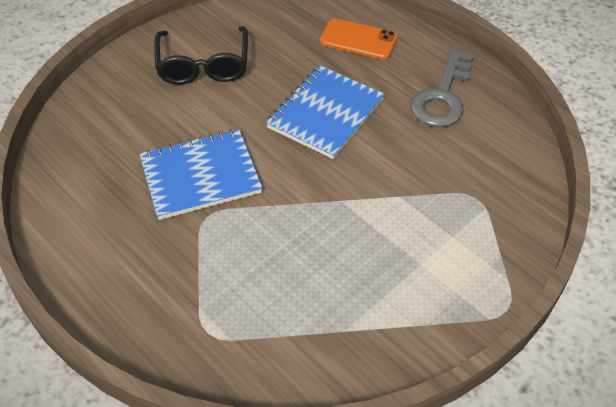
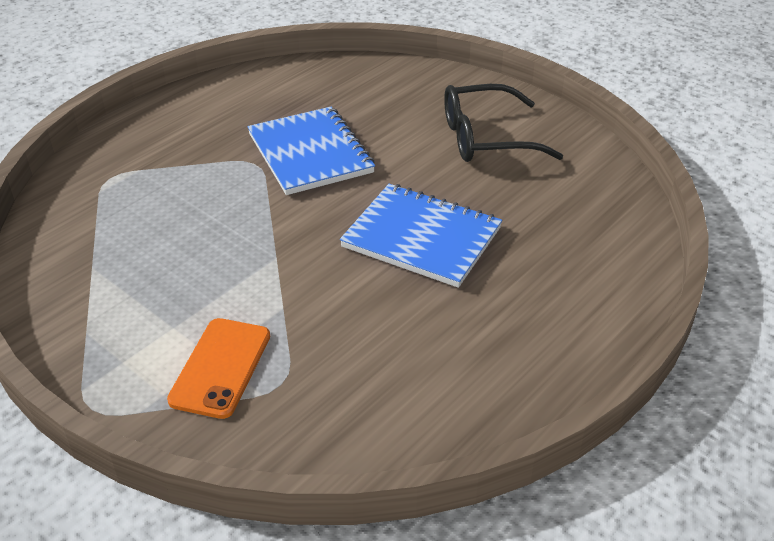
camera: 85 degrees right, 10 degrees down
(358, 40) = (579, 261): orange phone -> orange phone (220, 367)
(442, 96) = (478, 351): grey key -> none

